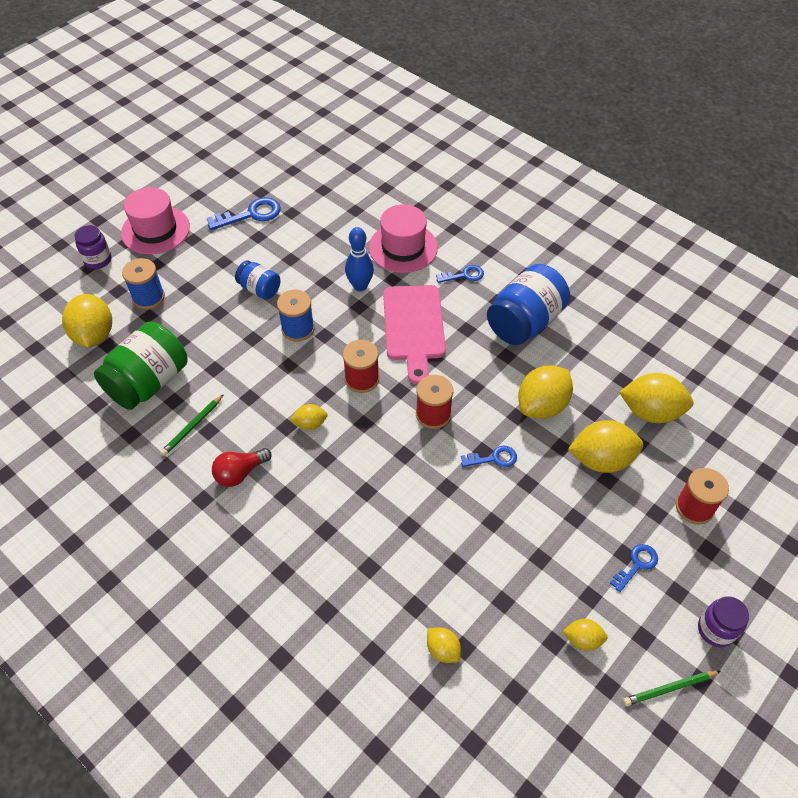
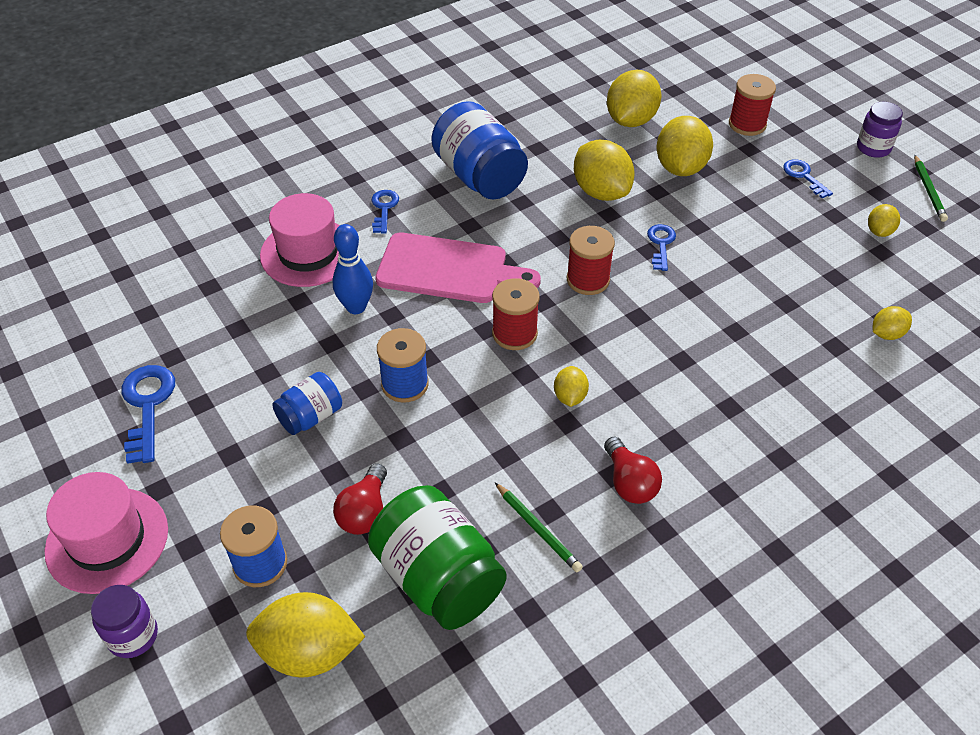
camera: 75 degrees left, 5 degrees down
(192, 334) = (364, 512): none -> red light bulb

